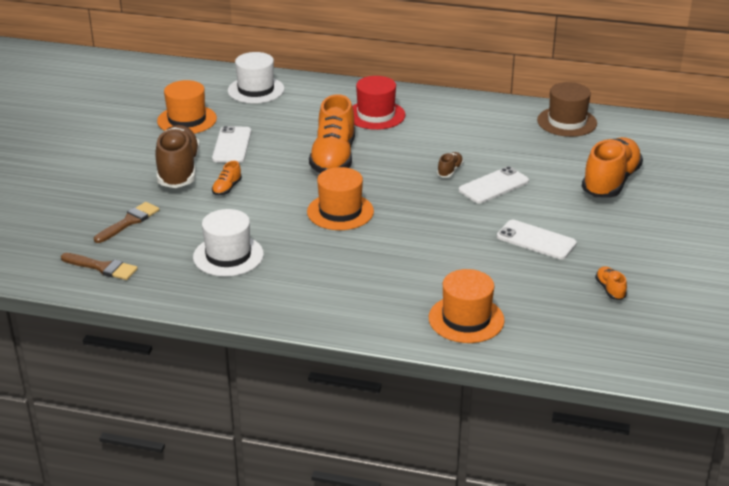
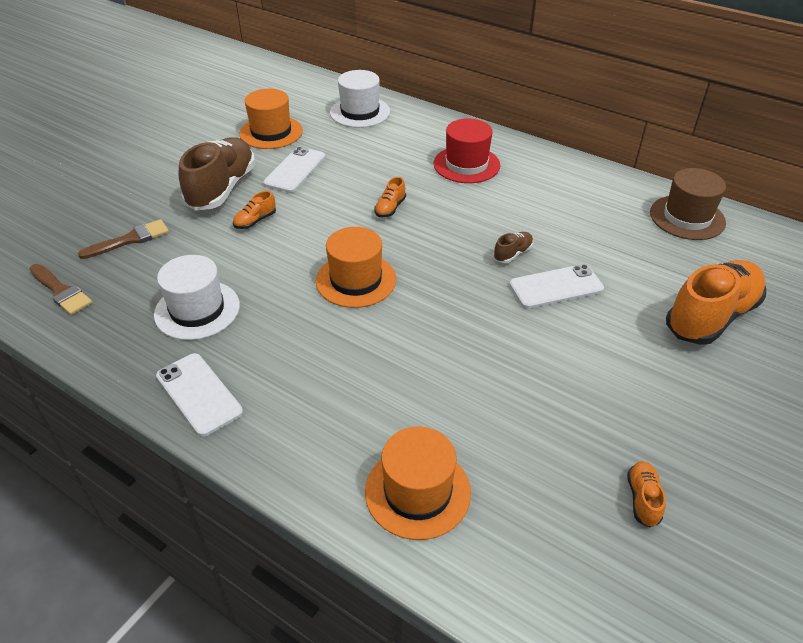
camera: 20 degrees right, 10 degrees up
(333, 158) = (390, 208): orange shoe -> orange shoe, size x0.43
(536, 240) = (573, 384): white phone -> white phone (199, 394)

